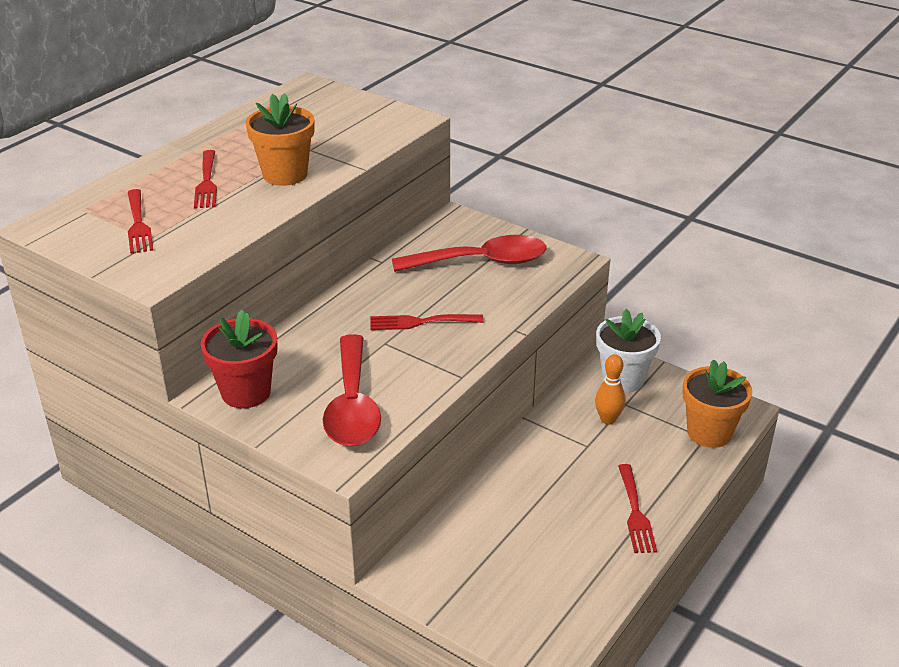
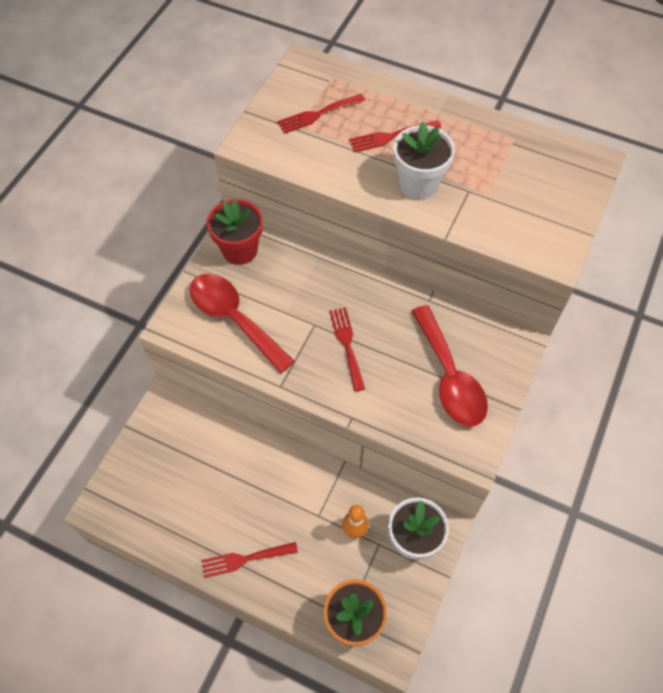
camera: 80 degrees right, 25 degrees up
(285, 174) = (418, 184): orange flower pot -> white flower pot
(352, 405) = (234, 318): red spoon -> red spoon turned 60 degrees clockwise

